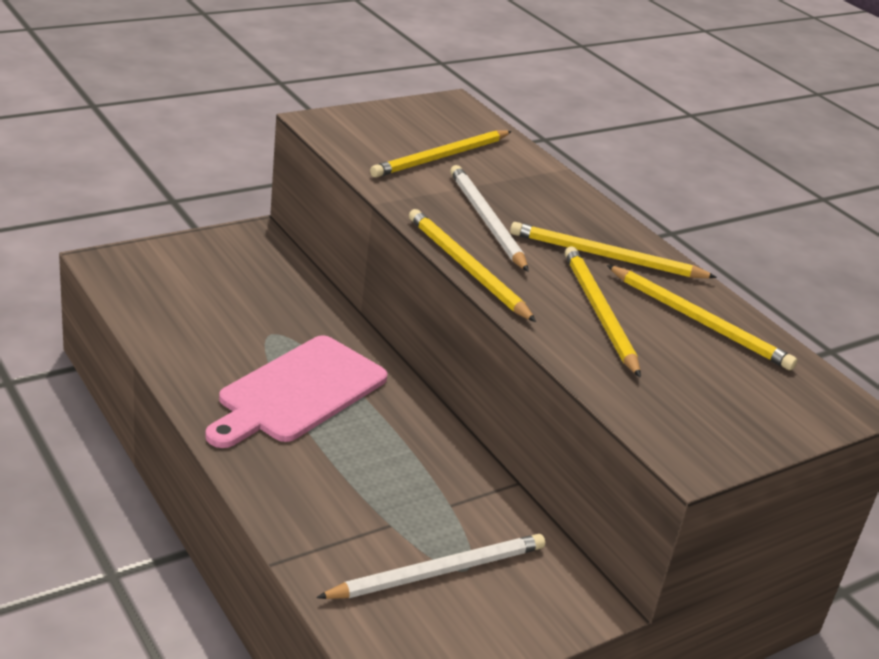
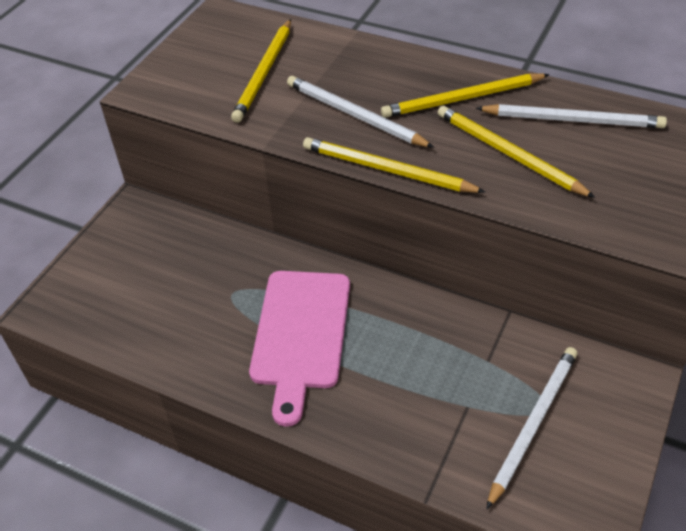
camera: 25 degrees left, 15 degrees up
(699, 321) = (573, 120): yellow pencil -> white pencil

